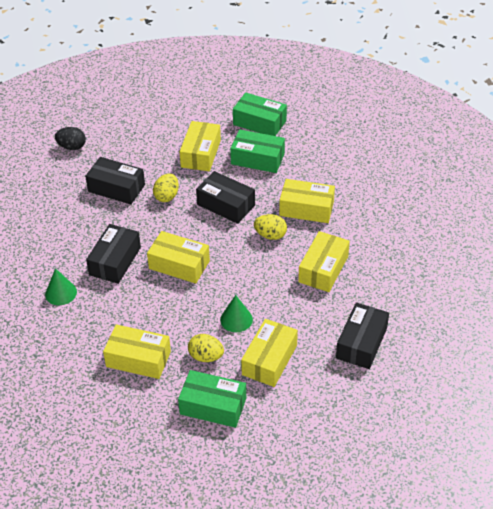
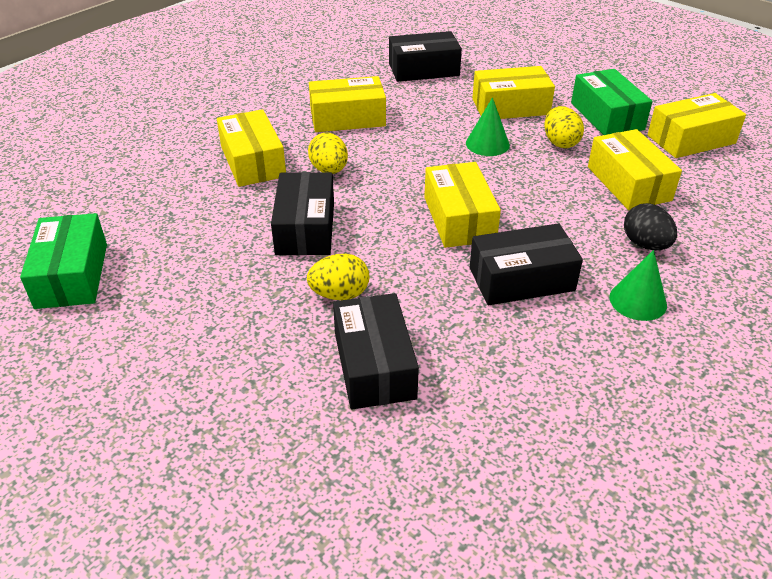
camera: 125 degrees left, 5 degrees down
(72, 147) = (314, 512): black egg -> black egg (645, 244)
(200, 154) = (203, 306): yellow box -> yellow box (691, 139)
(257, 159) = (174, 240): green box -> none

